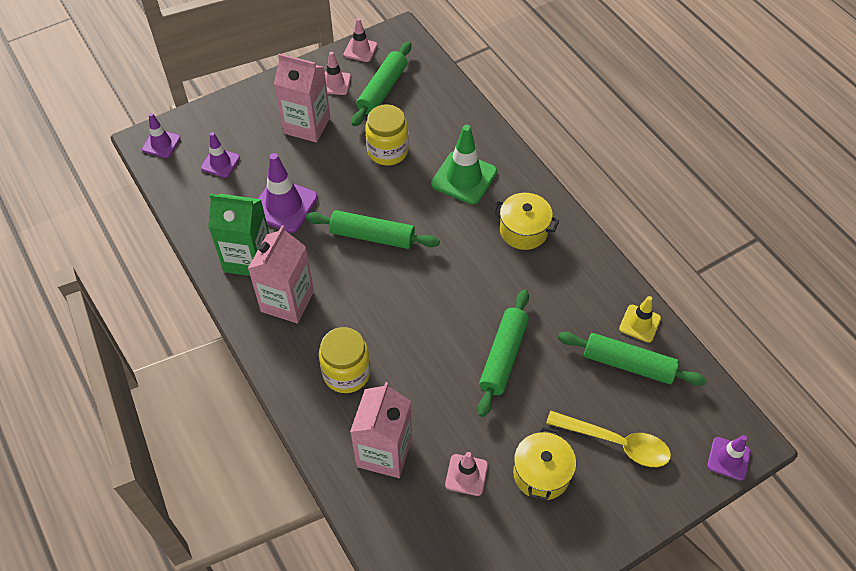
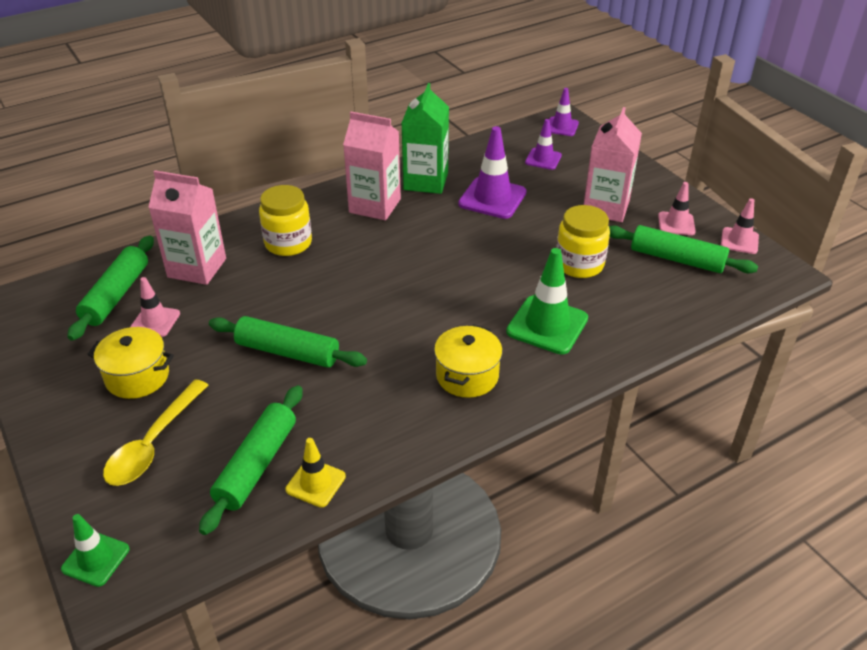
camera: 90 degrees right, 15 degrees down
(372, 236) = (454, 256): green rolling pin -> green rolling pin (116, 295)
(728, 458) = (96, 559): purple traffic cone -> green traffic cone

